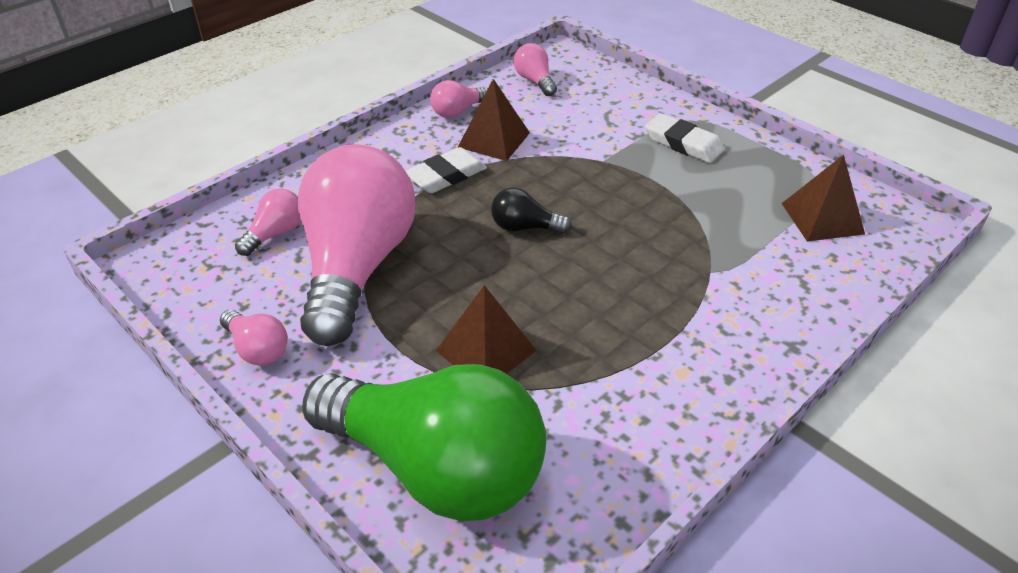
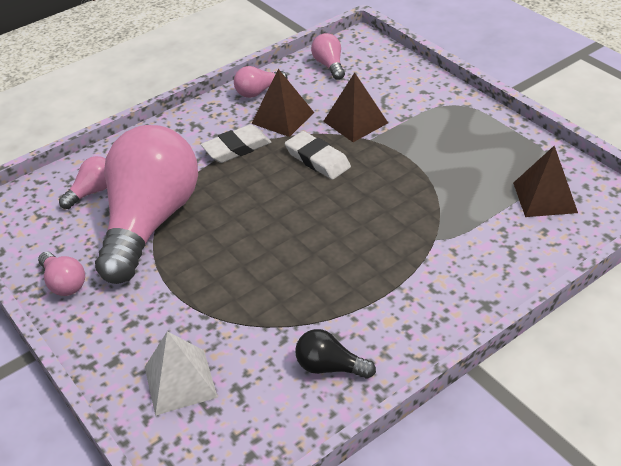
camera: 10 degrees right, 0 degrees up
(436, 468) = (180, 381): green light bulb -> white pyramid
(486, 350) = (237, 294): brown pyramid -> brown pyramid (355, 122)
(524, 227) = (291, 195): black light bulb -> black light bulb (330, 367)
(683, 143) = (443, 126): white eraser -> white eraser (317, 159)

